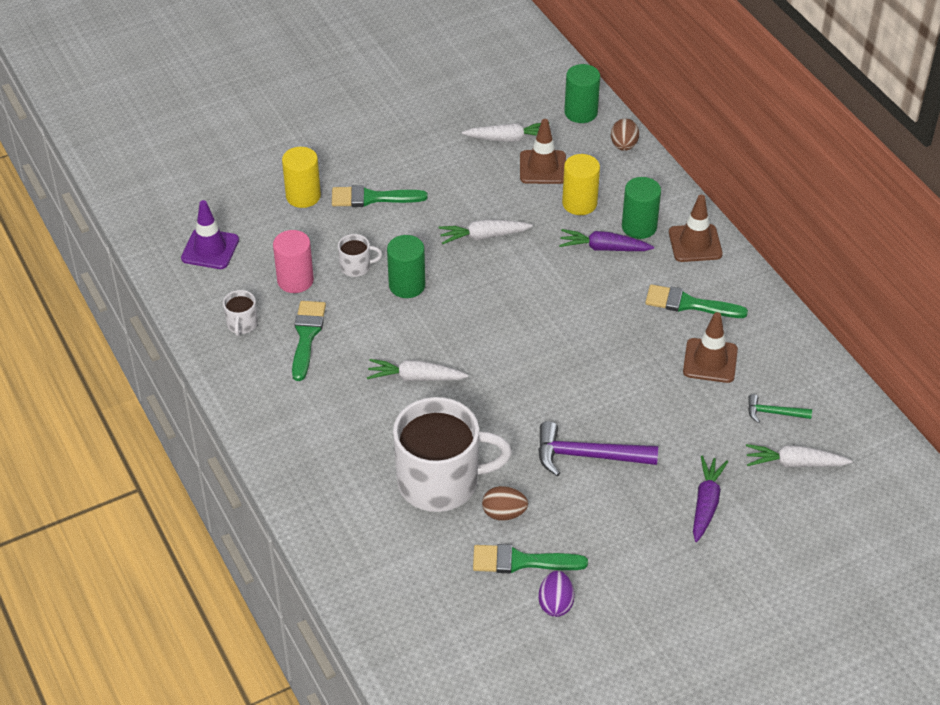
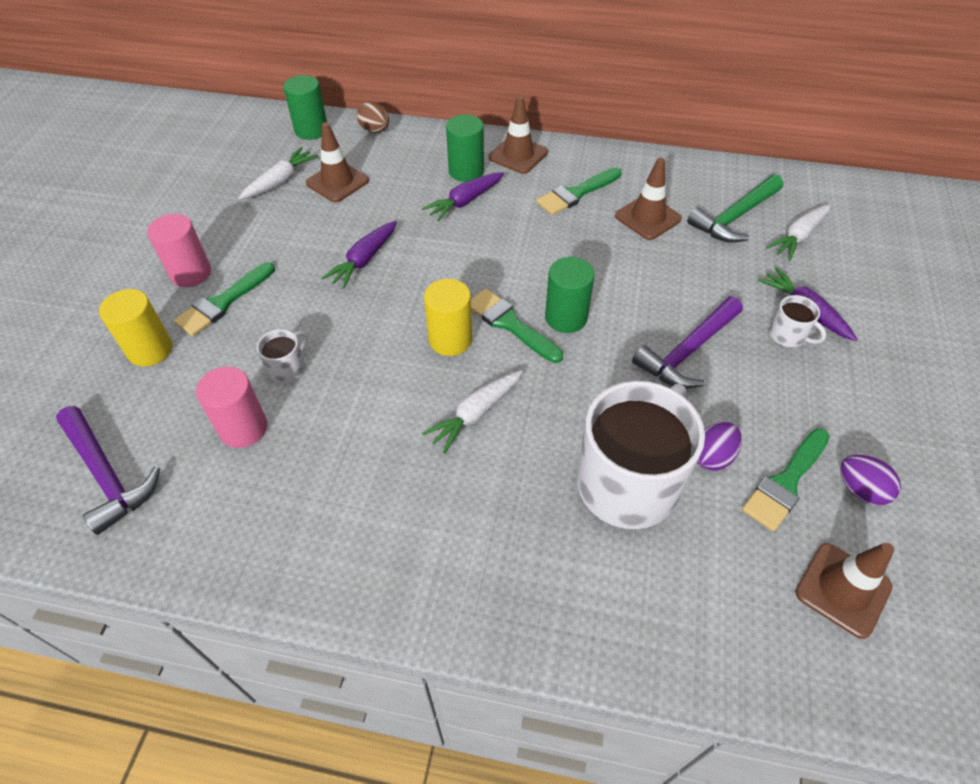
camera: 50 degrees left, 5 degrees up
(210, 249) = (107, 475): purple traffic cone -> purple hammer
(242, 324) = (242, 518): white mug -> white mug (788, 335)
(306, 336) = (325, 468): green brush -> green brush (509, 324)
(378, 164) = (191, 273): none -> pink cylinder
(407, 285) = (356, 346): green cylinder -> green cylinder (566, 317)
(464, 624) = (843, 589): none -> brown traffic cone
(484, 236) = (364, 260): white carrot -> purple carrot
(504, 513) = (712, 457): brown egg -> purple egg
(579, 203) = (401, 186): yellow cylinder -> yellow cylinder (450, 339)
(773, 413) = (734, 217): green hammer -> green hammer, size x1.85

